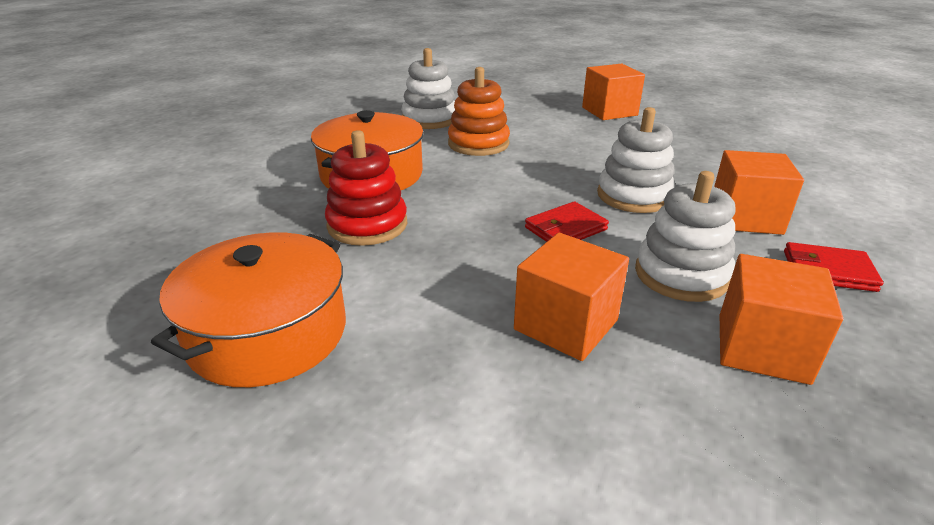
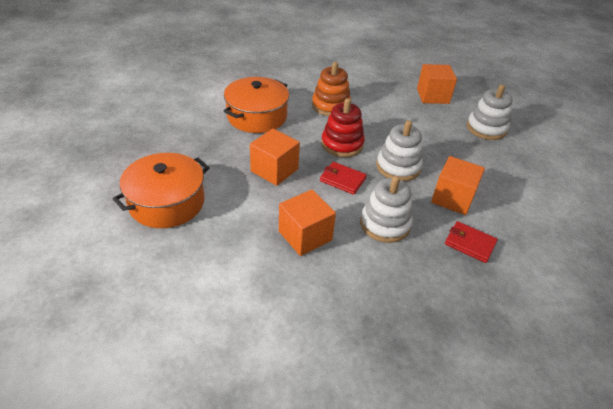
camera: 15 degrees right, 10 degrees up
(367, 225) = (239, 151): red stacking toy -> red stacking toy (342, 144)
(430, 119) = (312, 79): white stacking toy -> white stacking toy (486, 128)
(565, 229) = (342, 180): red wallet -> red wallet turned 45 degrees clockwise
(762, 348) = (393, 274): orange cube -> orange cube (274, 170)

